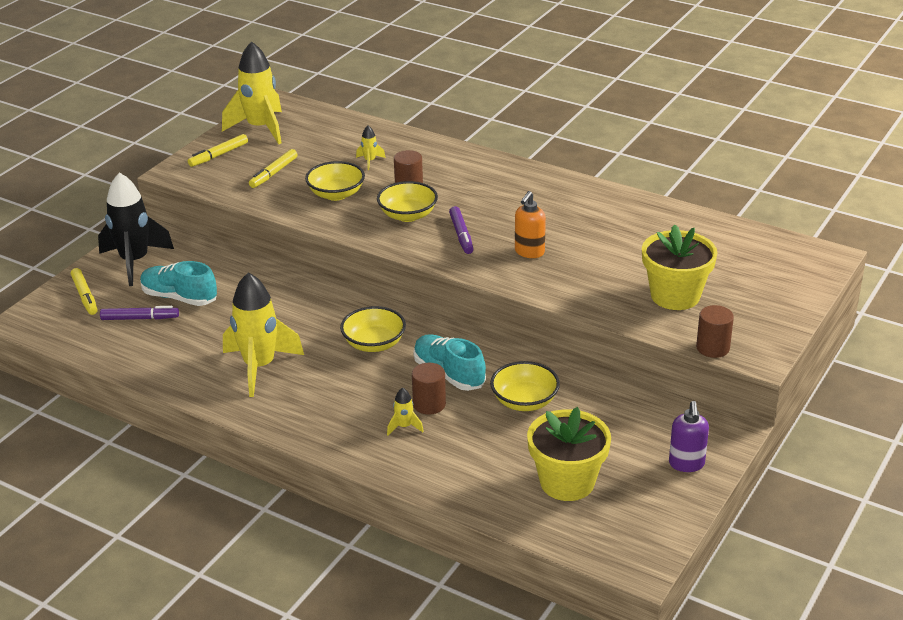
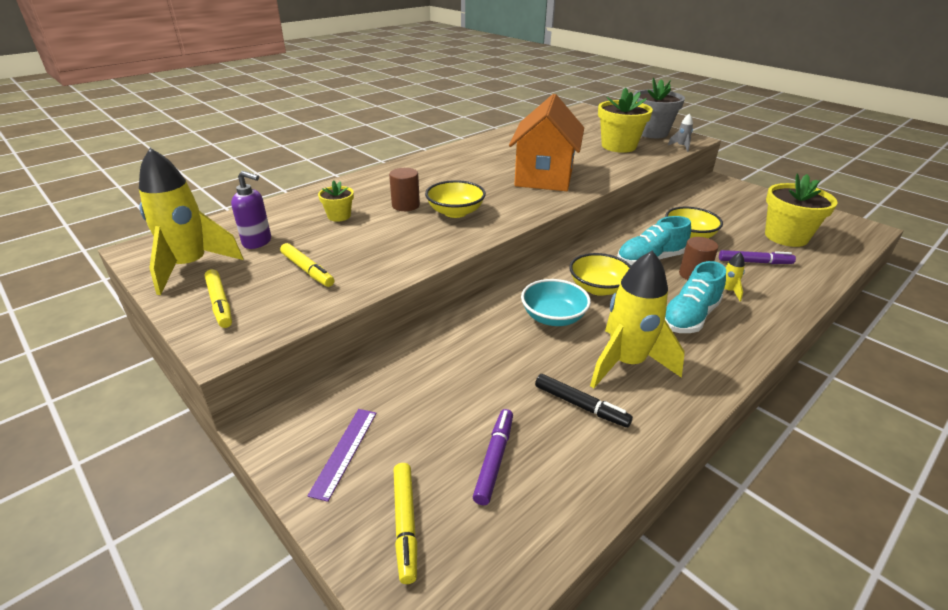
camera: 75 degrees left, 0 degrees up
(85, 296) = (405, 524): yellow marker -> yellow marker turned 90 degrees clockwise
(135, 262) = (344, 452): black rocket -> purple ruler
(179, 297) = (460, 413): turquoise shoe -> turquoise shoe (689, 317)
(201, 348) = (580, 405): none -> black marker
(313, 323) = (553, 317): none -> turquoise bowl
(336, 194) = (387, 240): yellow bowl -> none
(370, 161) = (339, 216): yellow rocket -> yellow flower pot
(461, 235) = (503, 196): purple marker -> purple marker (754, 262)
(529, 252) = (544, 177): orange soap dispenser -> orange house
(686, 464) = (756, 198): purple soap dispenser -> purple soap dispenser (257, 242)
(713, 348) = (681, 147): brown cylinder -> grey rocket
(758, 320) = (651, 133): none -> grey flower pot

